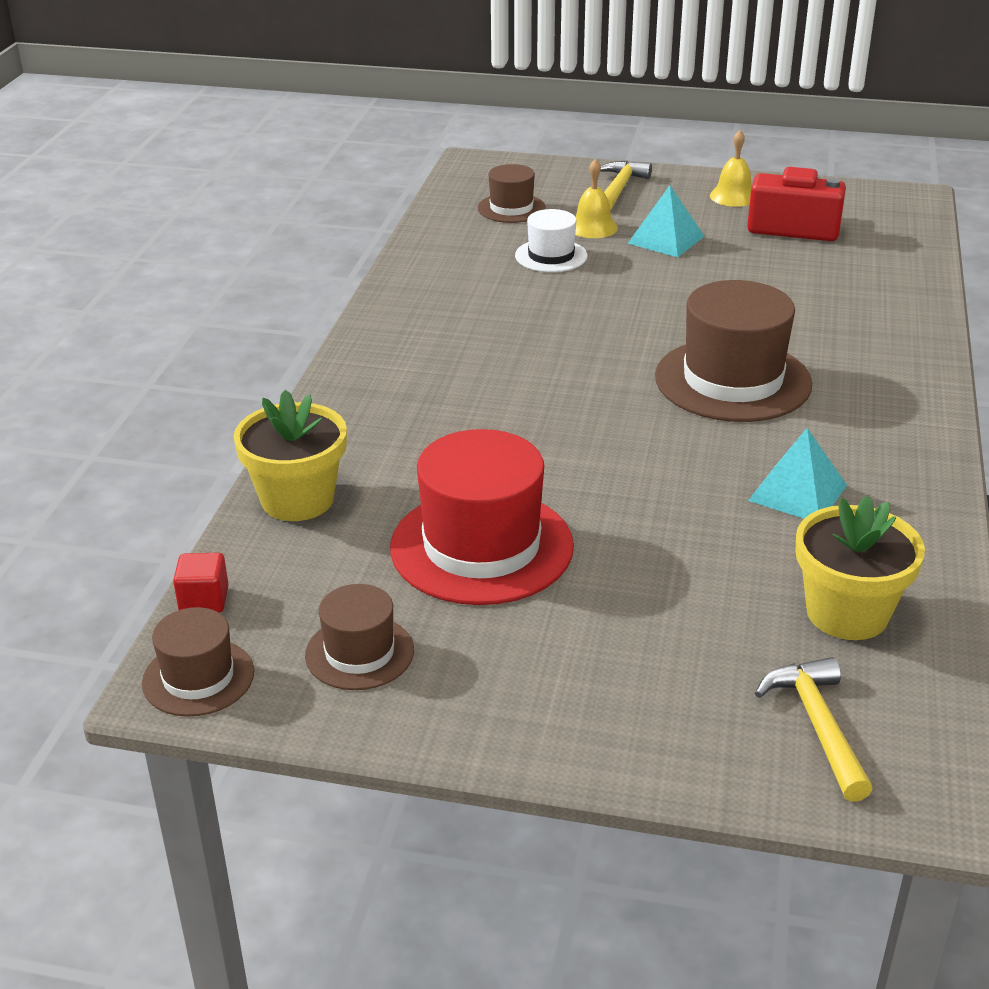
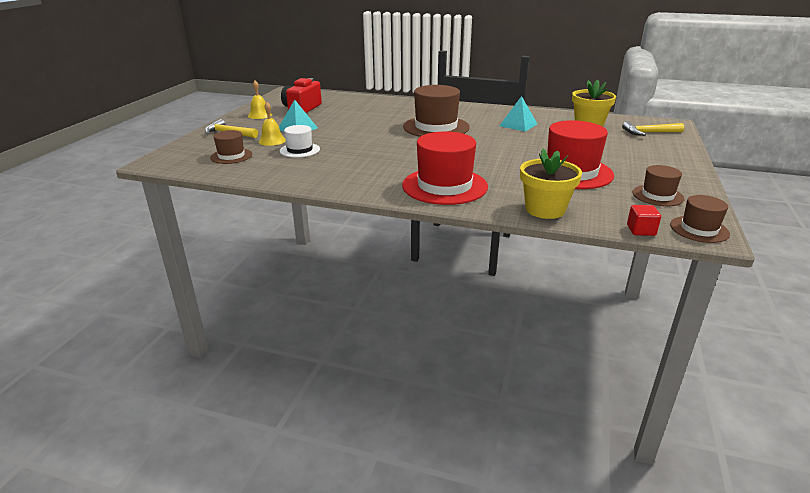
camera: 85 degrees left, 5 degrees down
(399, 398) = (444, 186): none -> red hat

